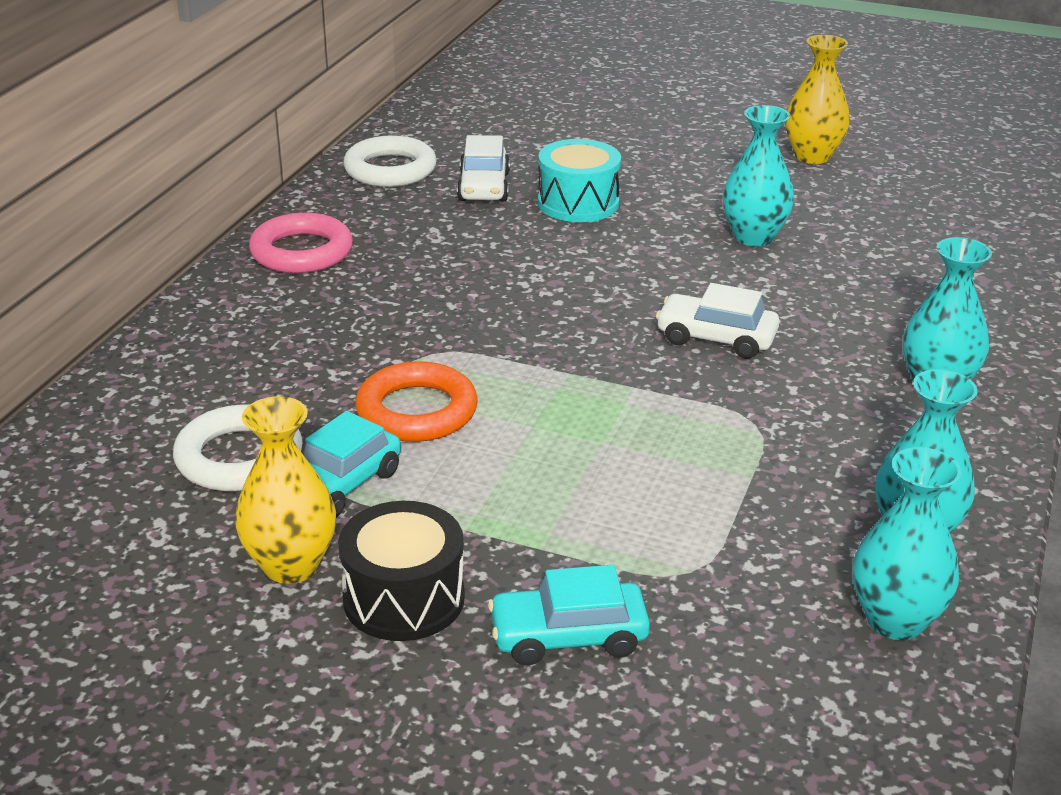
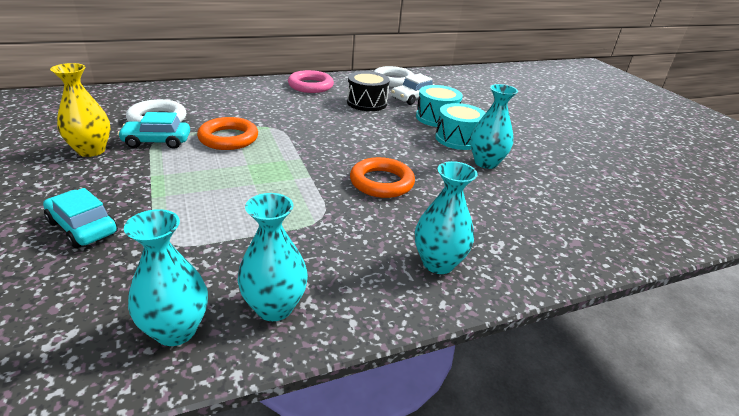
camera: 45 degrees right, 0 degrees up
(404, 598) = (85, 179): black drum -> black drum (366, 103)
(664, 221) = (458, 139): none -> turquoise drum
(716, 338) = (381, 182): white car -> orange ring
(812, 156) = (587, 153): yellow vase -> none

